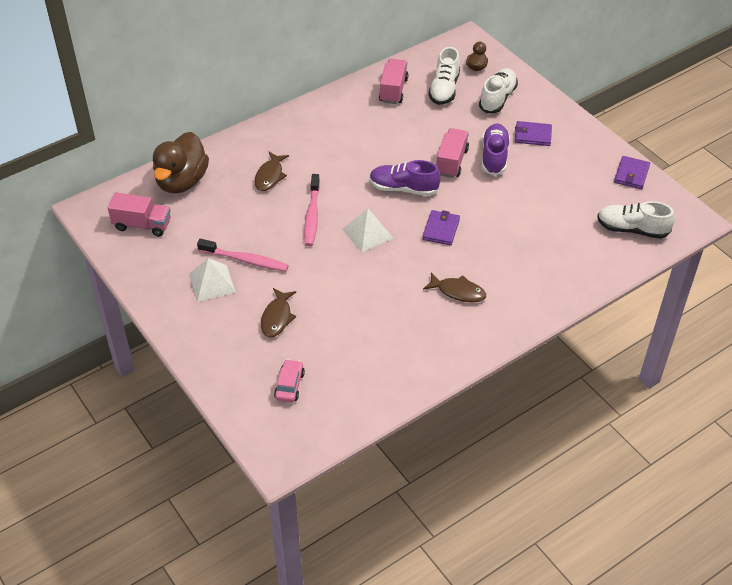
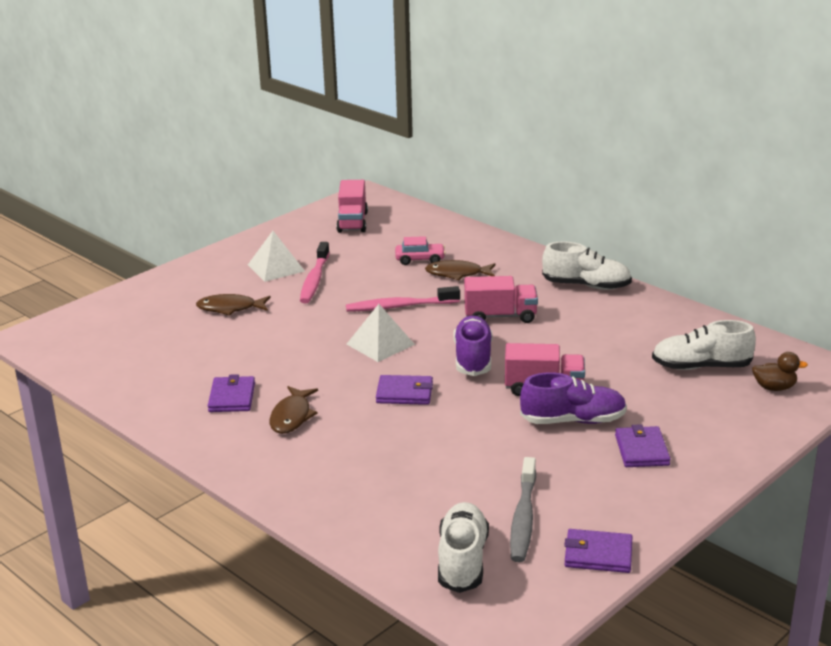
camera: 80 degrees right, 20 degrees down
(182, 181) = (427, 230): brown duck -> none
(289, 385) = (132, 328): pink car -> pink car (420, 259)
(393, 90) = (671, 330): pink truck -> pink truck (500, 316)
(423, 324) = (232, 397): none -> purple wallet
(497, 98) = (711, 412): white shoe -> white shoe (586, 286)
(594, 197) = (523, 518): none -> grey toothbrush

